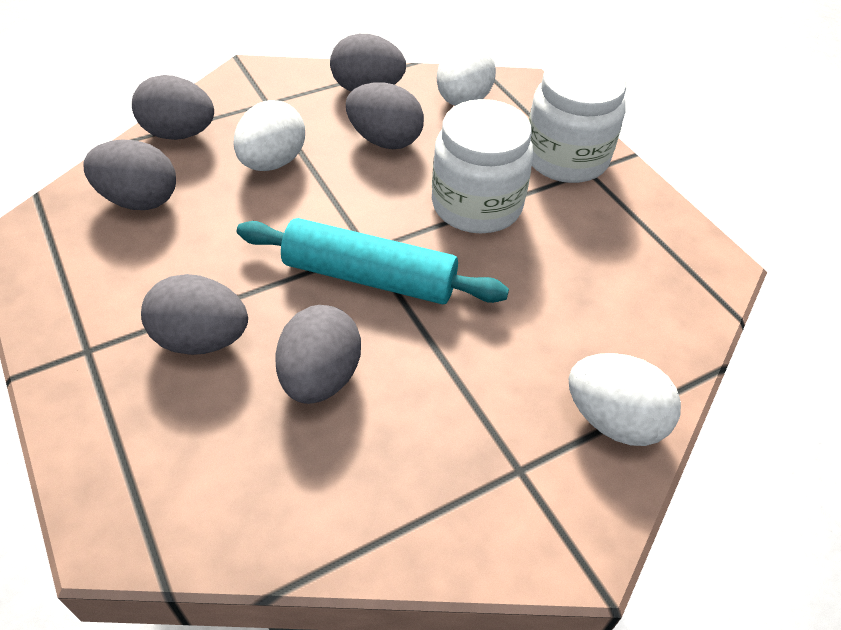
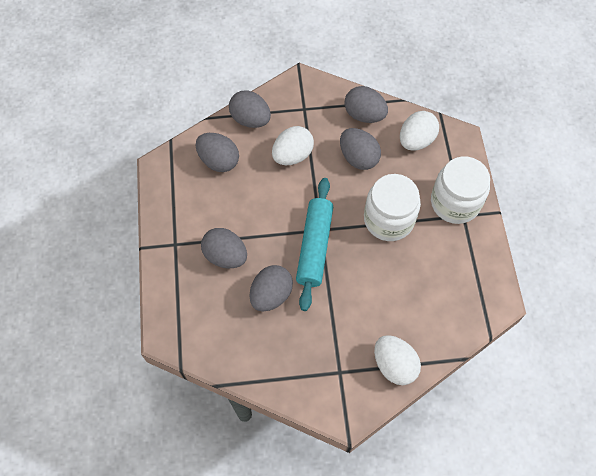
camera: 25 degrees right, 15 degrees up
(369, 277) = (314, 247): turquoise rolling pin -> turquoise rolling pin turned 60 degrees clockwise

